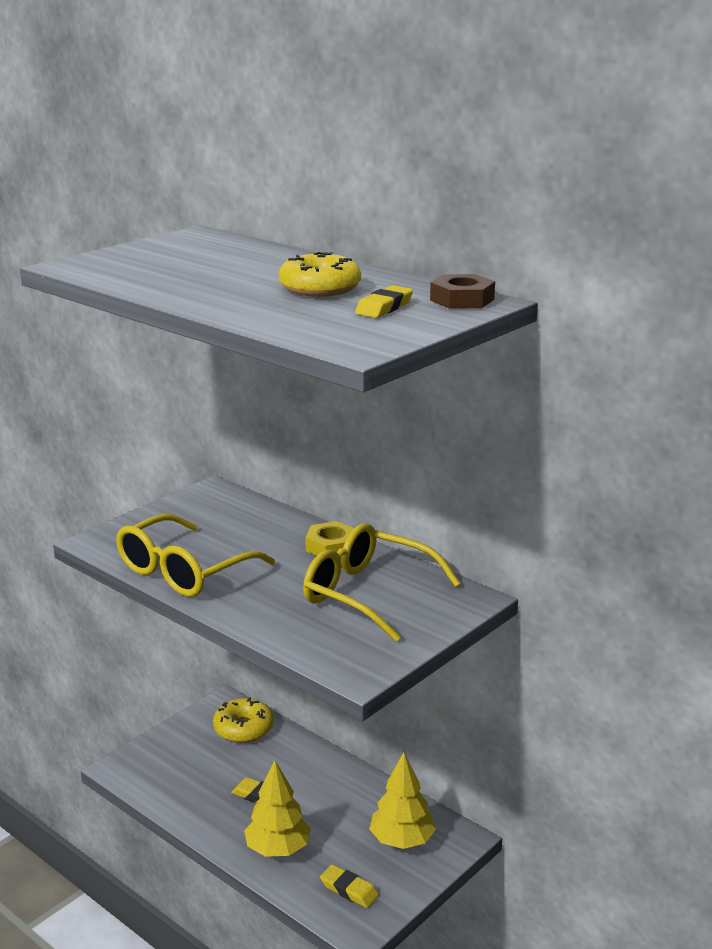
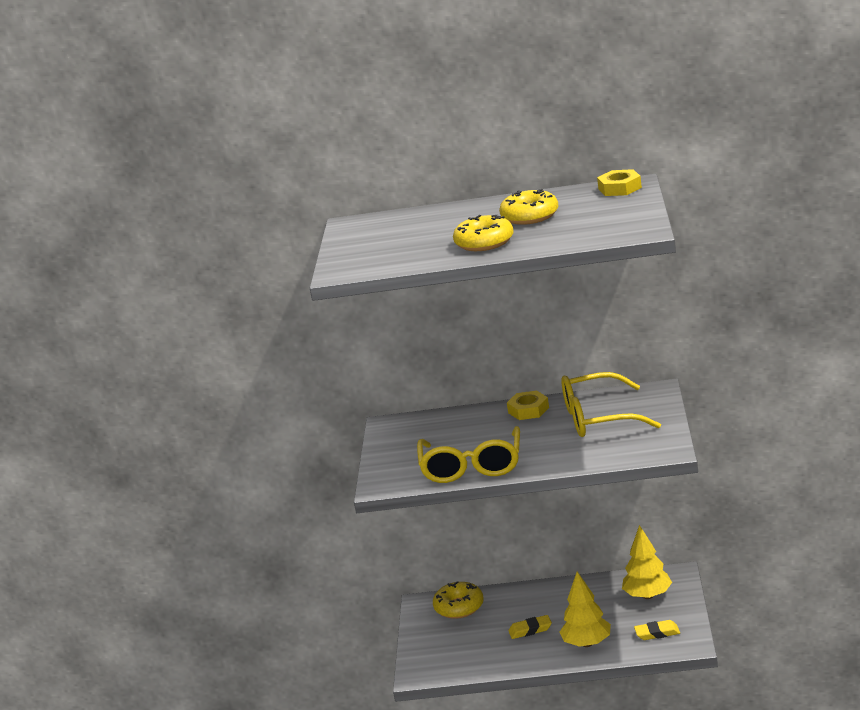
camera: 35 degrees left, 0 degrees up
(220, 293) = (484, 242): none -> yellow donut
(384, 307) = (594, 209): yellow eraser -> none
(462, 300) = (620, 188): brown nut -> yellow nut

